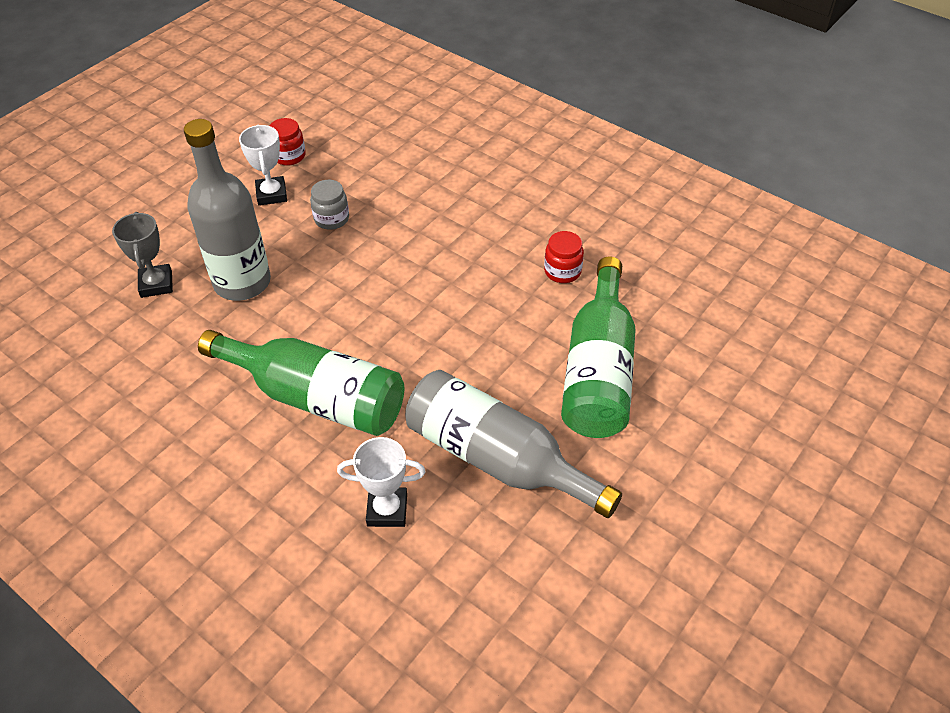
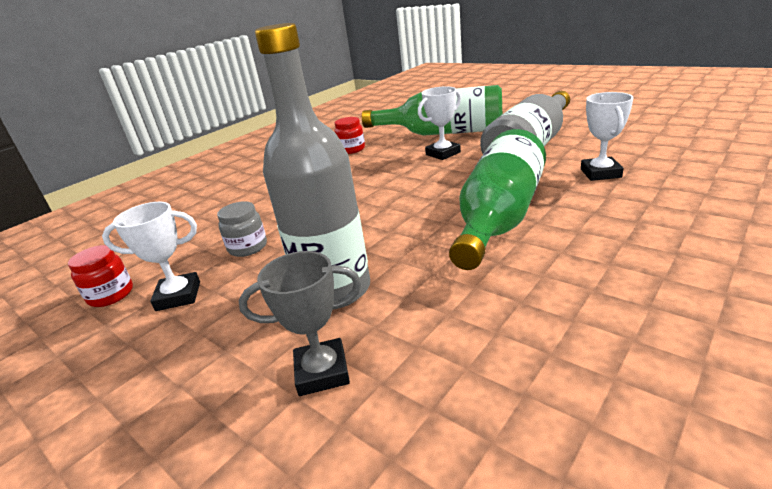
camera: 85 degrees left, 20 degrees down
(511, 364) = (443, 153): none -> white trophy

